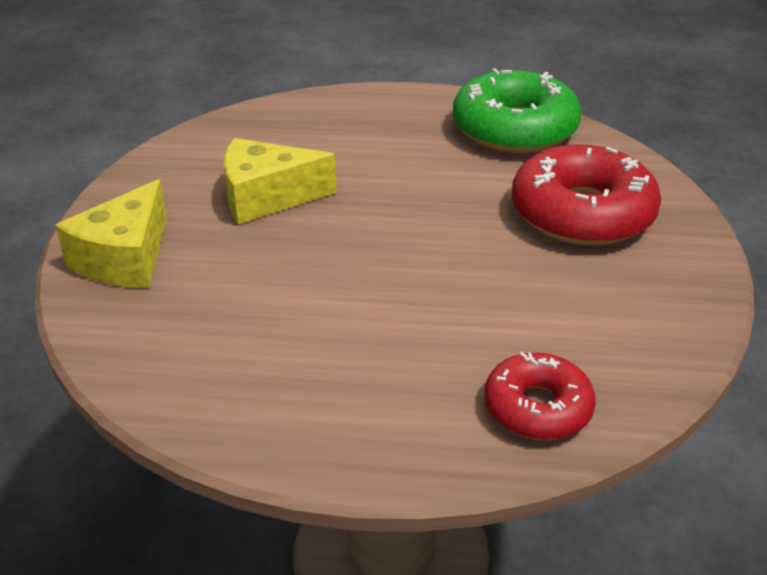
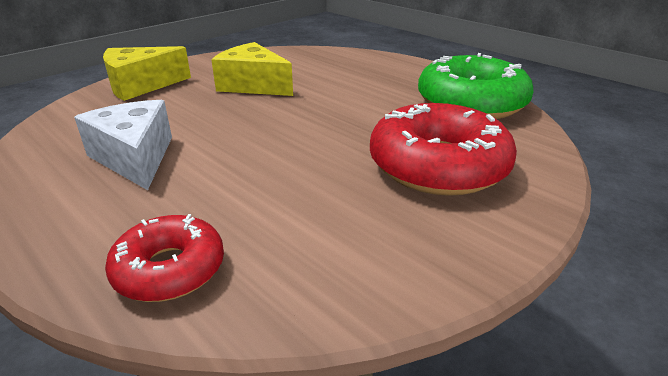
camera: 40 degrees right, 5 degrees down
(313, 342) = (135, 158): none -> white cheese

